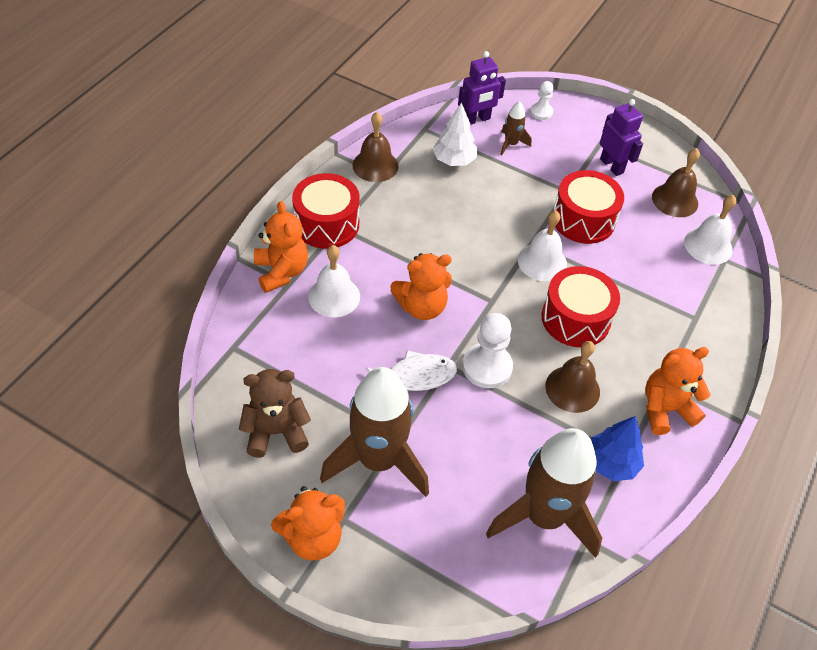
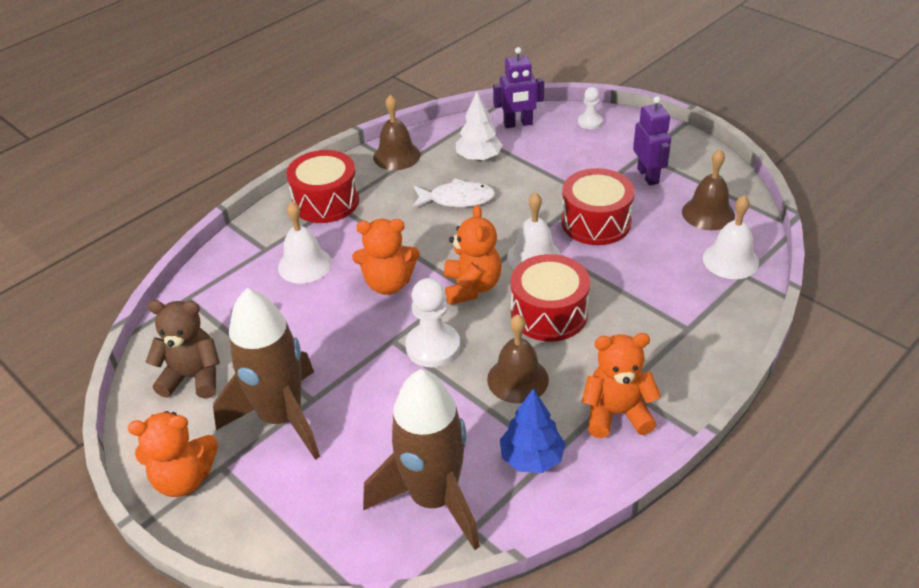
camera: 20 degrees right, 10 degrees down
(281, 272) = (263, 238): orange teddy bear -> orange teddy bear (472, 287)
(416, 376) = (354, 346): white fish -> white fish (457, 199)
(511, 144) = (545, 148): brown rocket -> none

